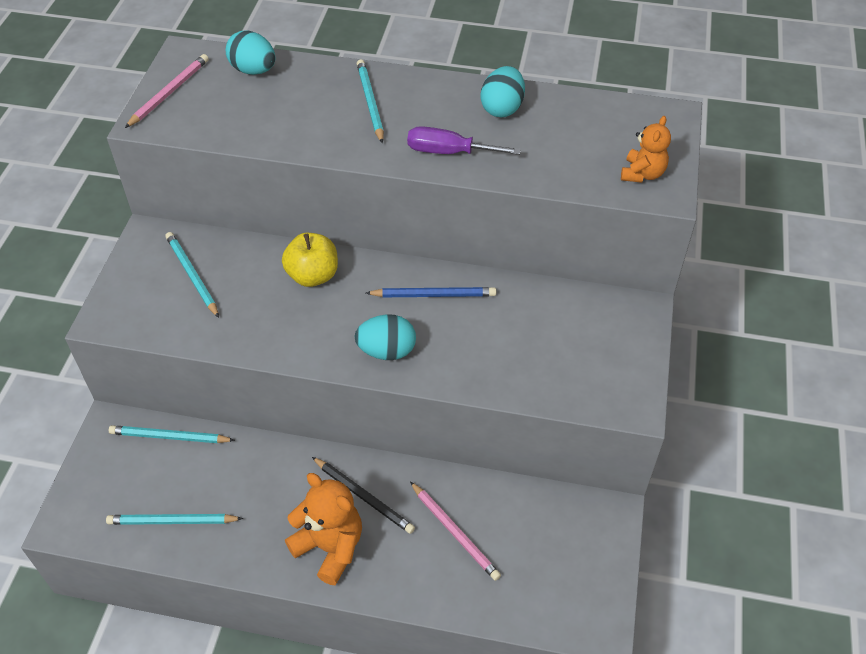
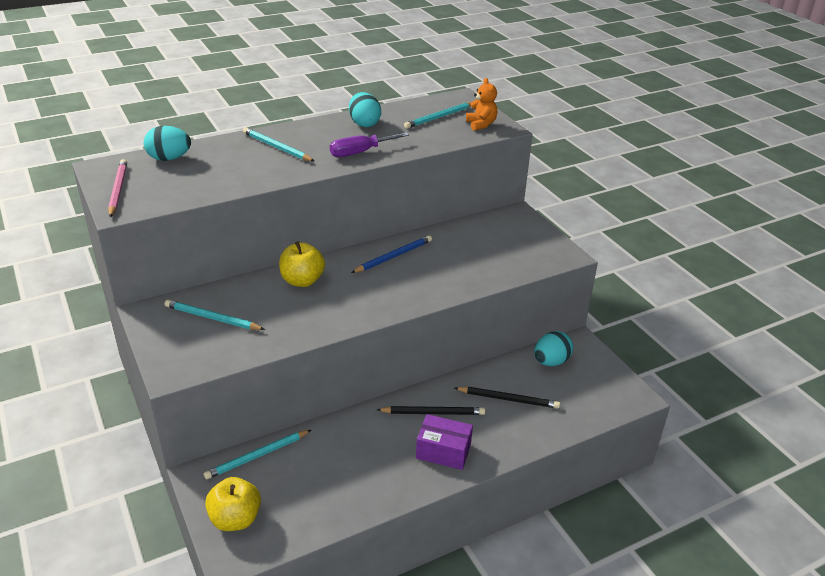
camera: 40 degrees left, 15 degrees down
(97, 490) = (235, 519): none -> yellow apple
(172, 521) = (318, 502): turquoise pencil -> turquoise pencil (439, 117)
(330, 547) = (443, 451): orange teddy bear -> purple box
(387, 351) = (400, 295): turquoise egg -> turquoise egg (551, 361)
(455, 532) = (508, 399): pink pencil -> black pencil

